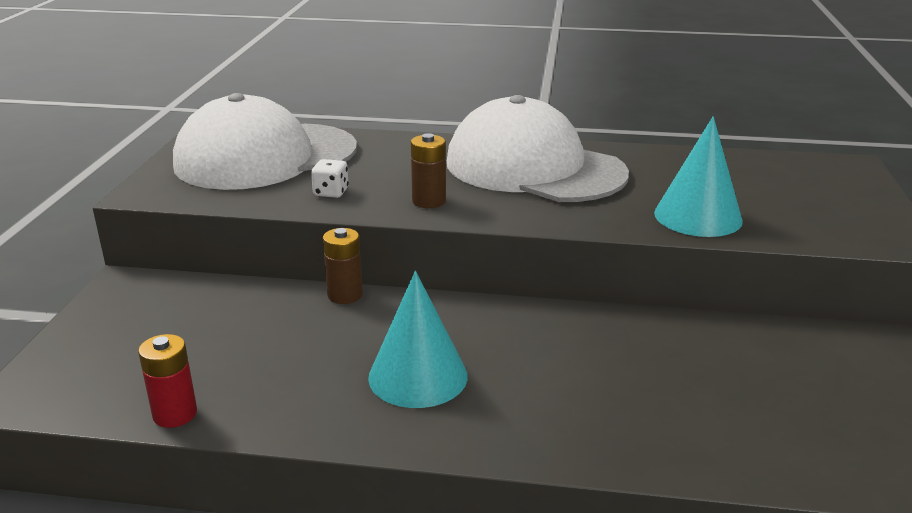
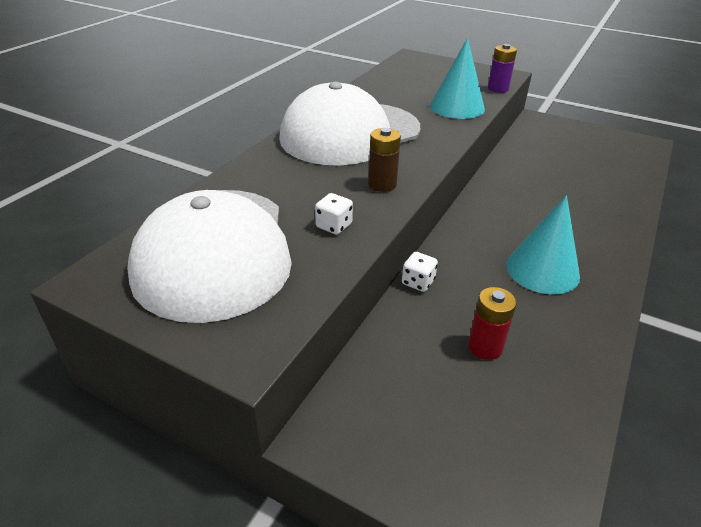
camera: 70 degrees left, 10 degrees up
(175, 414) = (579, 411): red battery -> red battery (485, 347)
(345, 295) = (418, 282): brown battery -> white dice
(818, 239) = (498, 89): none -> purple battery

